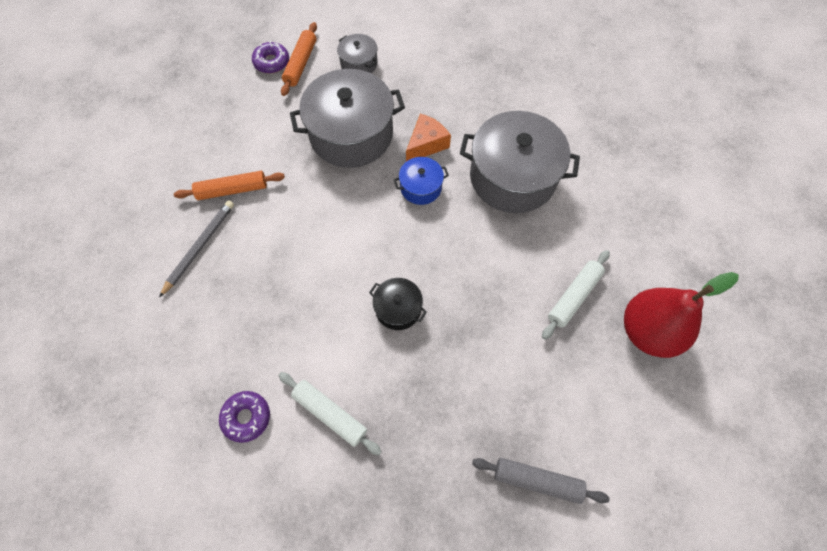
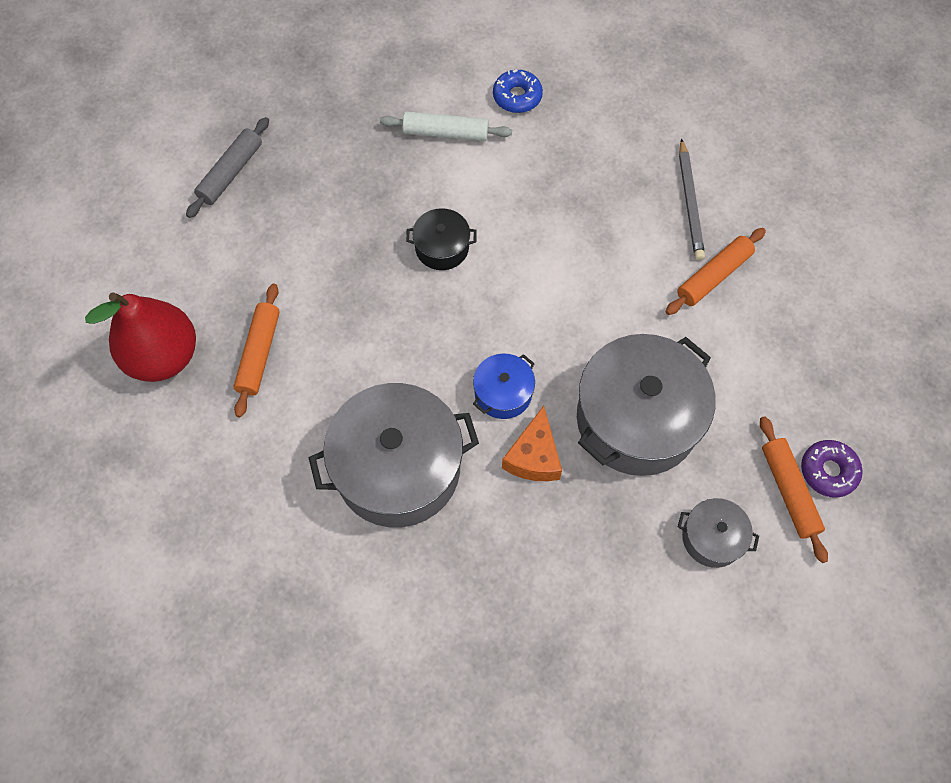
camera: 150 degrees right, 0 degrees up
(246, 417) = (517, 96): purple donut -> blue donut
(537, 481) = (230, 173): grey rolling pin -> grey rolling pin turned 45 degrees counterclockwise
(574, 296) = (259, 353): white rolling pin -> orange rolling pin

